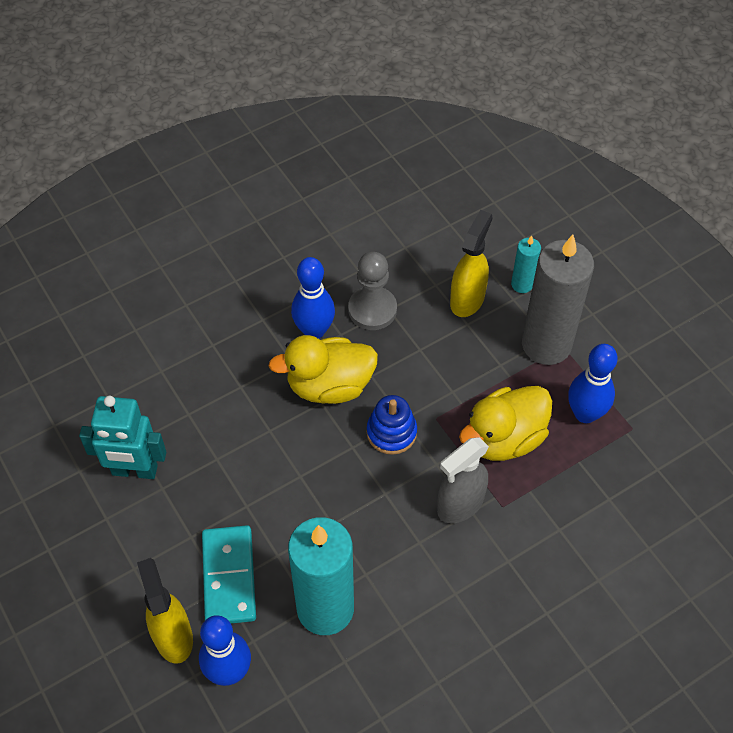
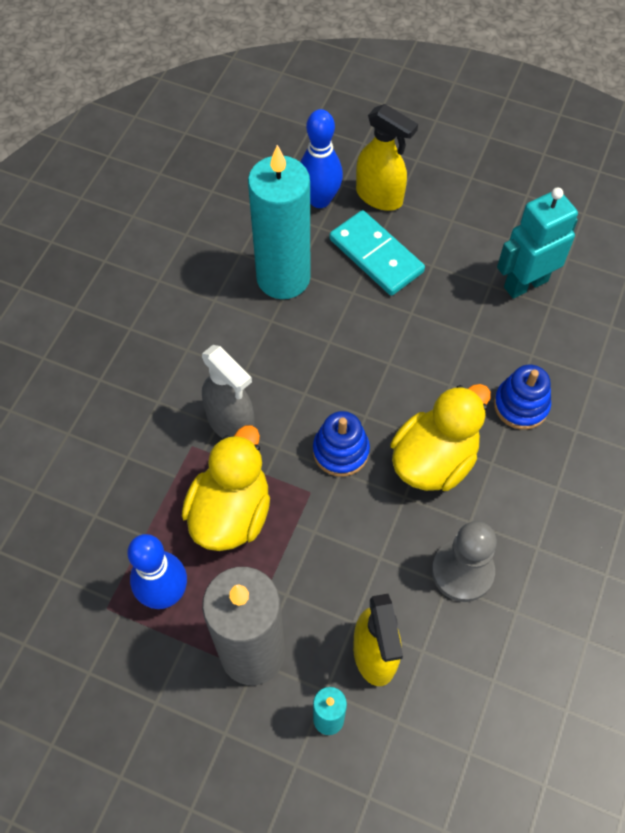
camera: 145 degrees right, 5 degrees up
(233, 383) = (521, 405): none -> blue stacking toy
(314, 331) = (498, 507): blue bowling pin -> none
(460, 505) = (231, 423): grey spray bottle -> grey spray bottle turned 120 degrees clockwise

